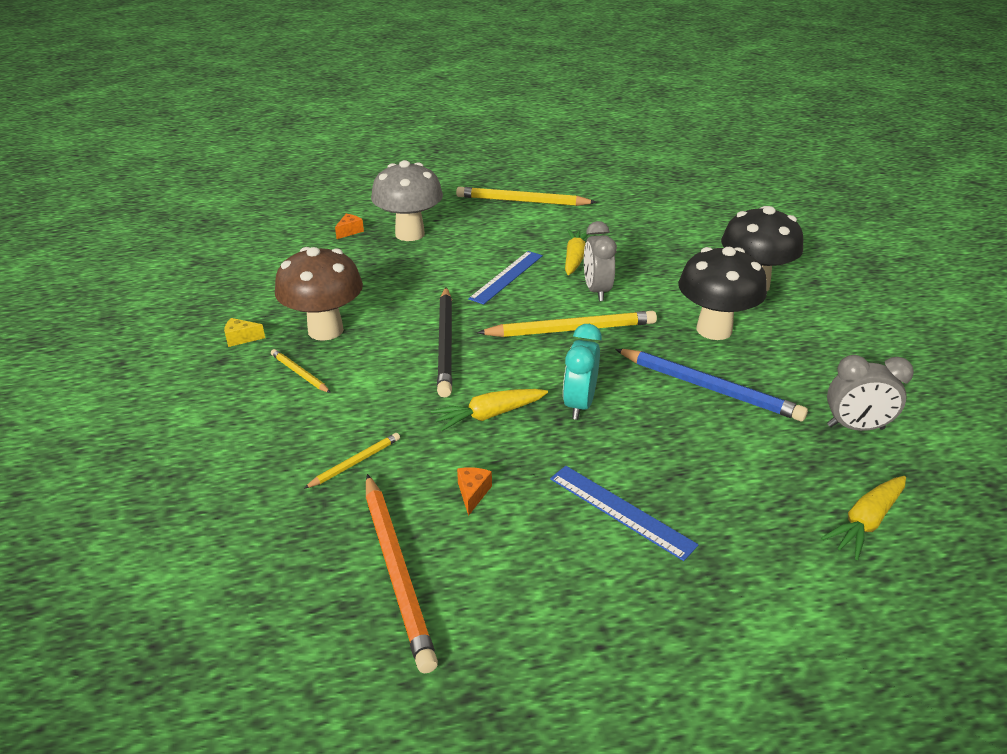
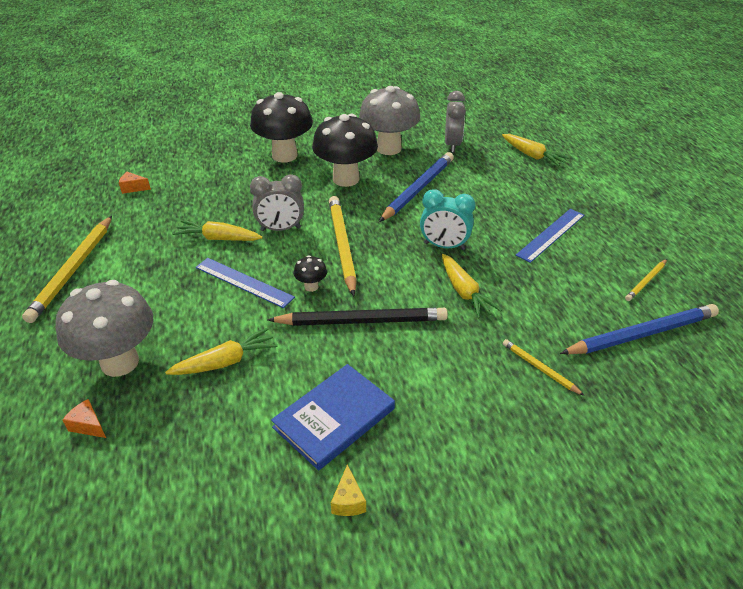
camera: 90 degrees left, 5 degrees up
(299, 373) = (416, 429): yellow pencil -> yellow pencil (646, 281)
(325, 330) = (334, 418): brown mushroom -> blue book
(396, 570) = (642, 334): orange pencil -> blue pencil
(402, 276) = (225, 362): none -> yellow carrot
(473, 493) = (555, 299): orange cheese -> orange cheese (133, 188)
(500, 313) = (311, 287): none -> black mushroom
(811, 364) = (389, 148): none -> grey mushroom

